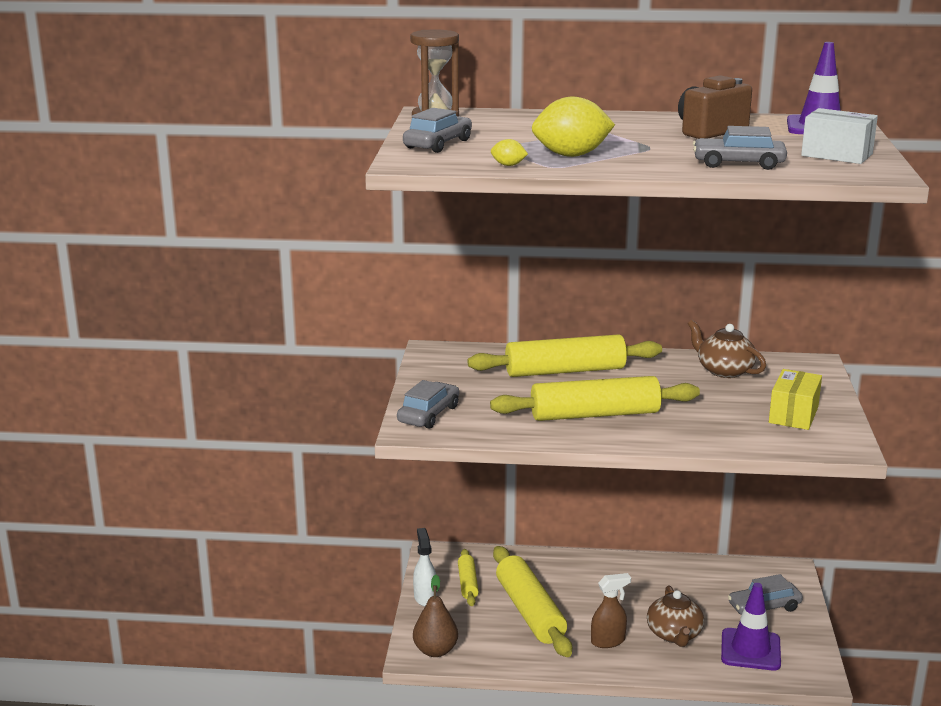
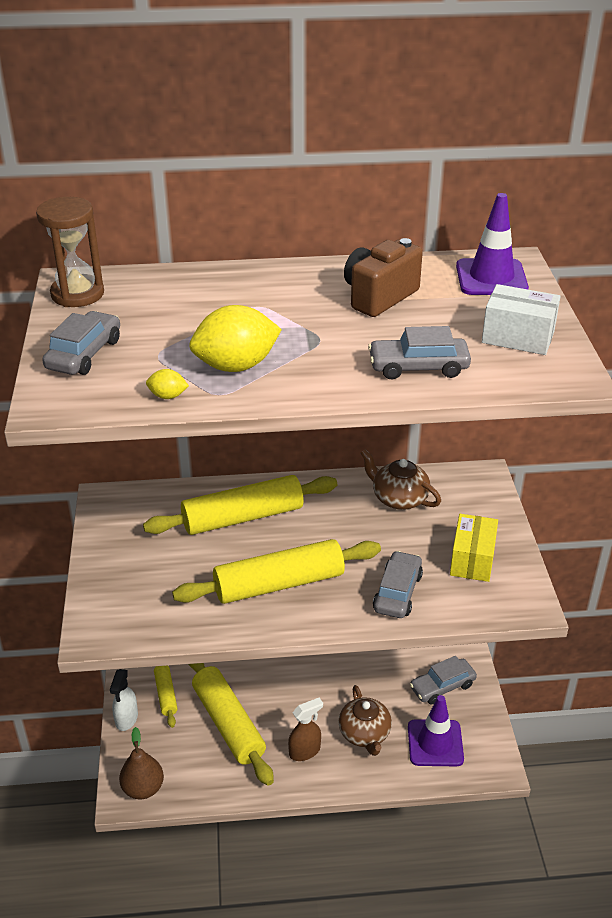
camera: 10 degrees left, 15 degrees up
(425, 597) = (126, 719): white spray bottle -> white spray bottle turned 150 degrees counterclockwise
(428, 414) = (110, 605): grey car -> grey car (397, 592)

